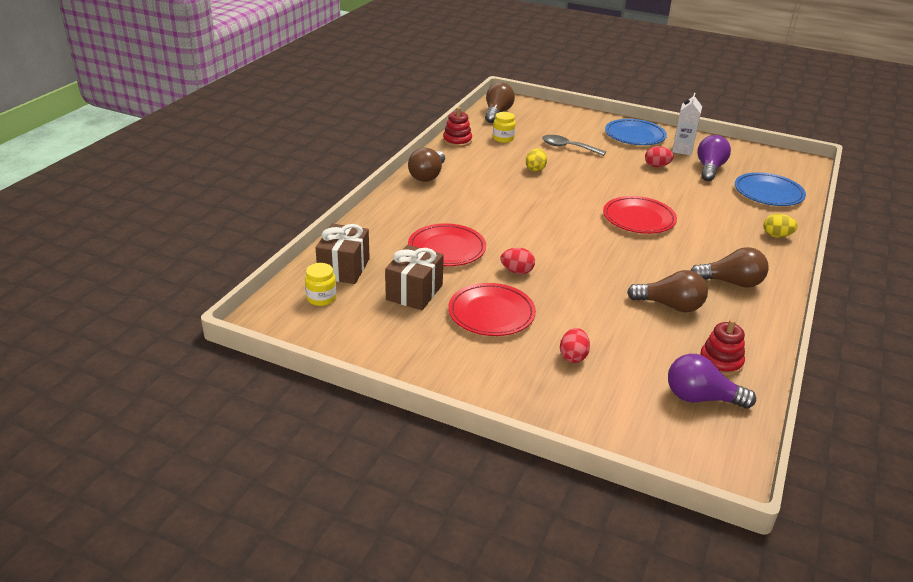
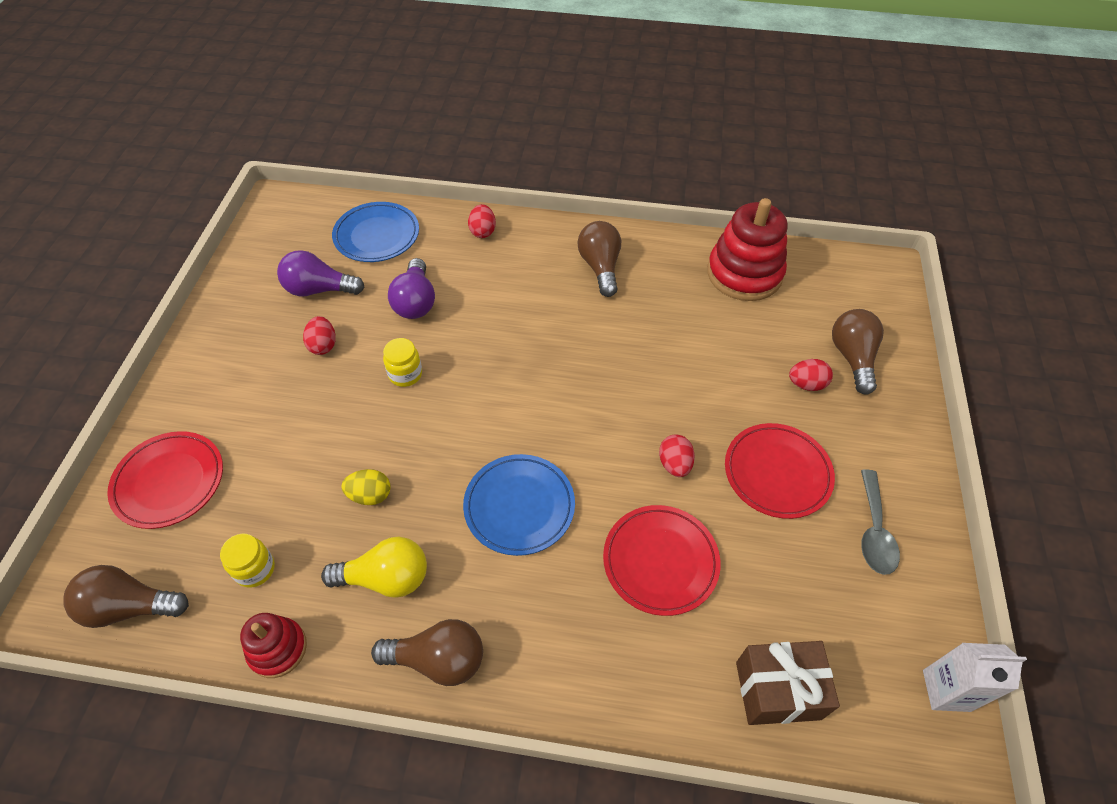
camera: 105 degrees left, 20 degrees up
(321, 298) = (862, 692): yellow jar -> yellow jar (405, 374)
(414, 292) = (782, 572): brown gift -> none
(481, 168) = (386, 578): none -> yellow light bulb
(568, 147) = (277, 463): grey spoon -> grey spoon (874, 531)
(635, 136) = (216, 379): blue plate -> blue plate (519, 506)
(638, 219) = (488, 353): red plate -> red plate (169, 482)
(670, 306) = (670, 313): brown light bulb -> brown light bulb (852, 358)
(682, 150) = (261, 320): white carton -> white carton (946, 690)
(701, 398) = (805, 285): purple light bulb -> purple light bulb (415, 302)
(720, 362) = (744, 274): red stacking toy -> red stacking toy, size x1.83
(776, 236) = (483, 231): yellow egg -> red egg

